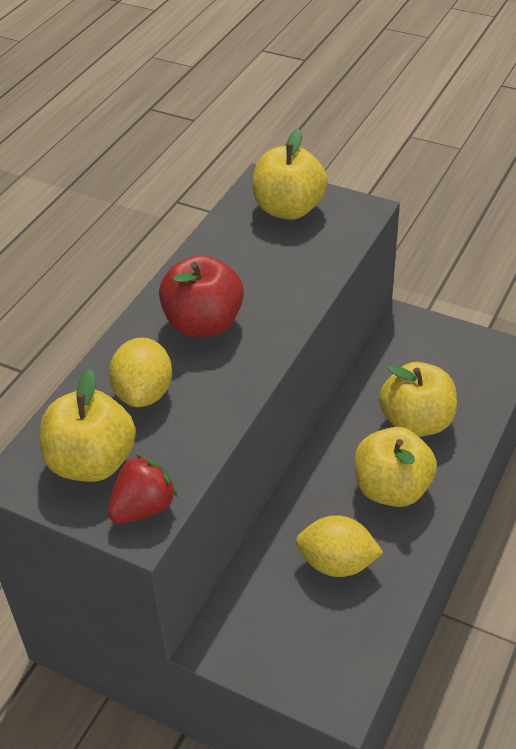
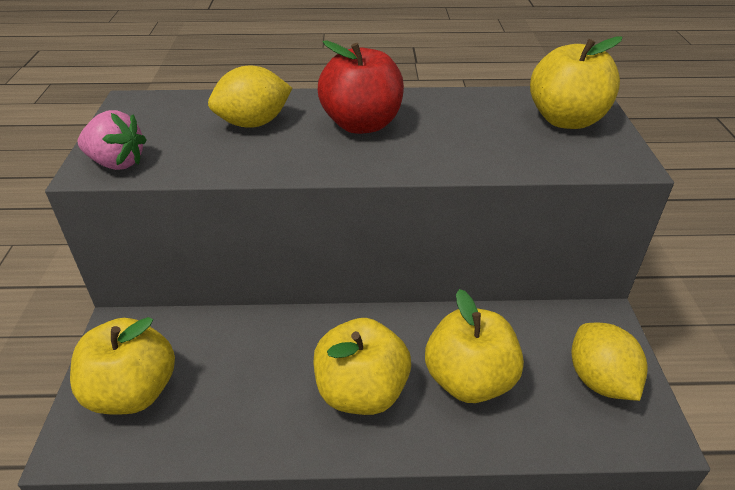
camera: 60 degrees right, 5 degrees down
(92, 462) = (160, 125): yellow apple -> yellow apple (133, 392)
(143, 507) = (117, 163): red strawberry -> pink strawberry
(337, 563) = (241, 381): yellow lemon -> yellow lemon (599, 380)

